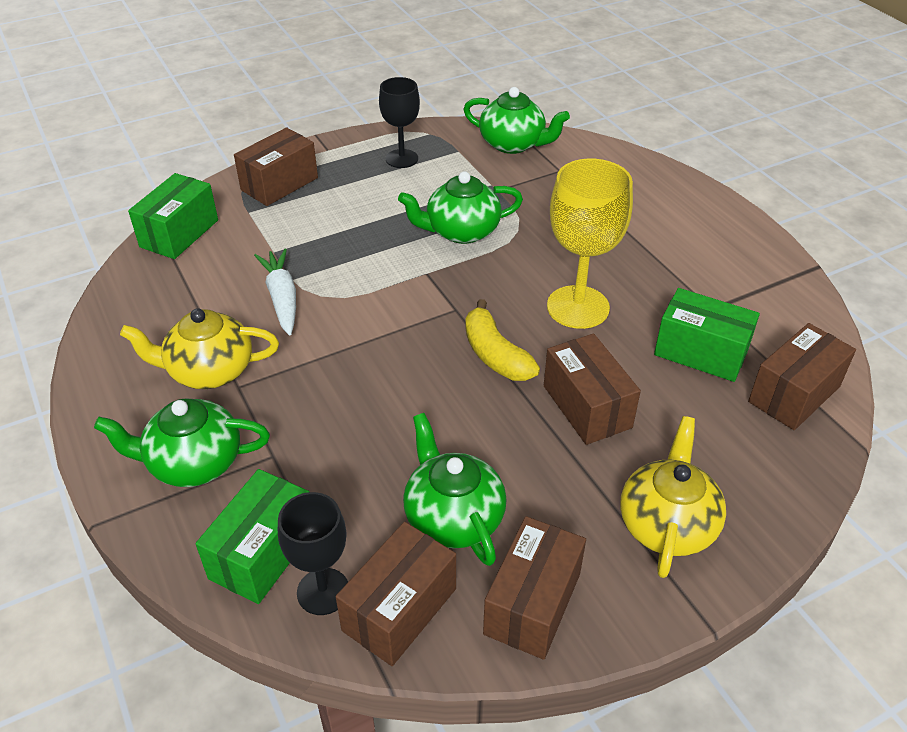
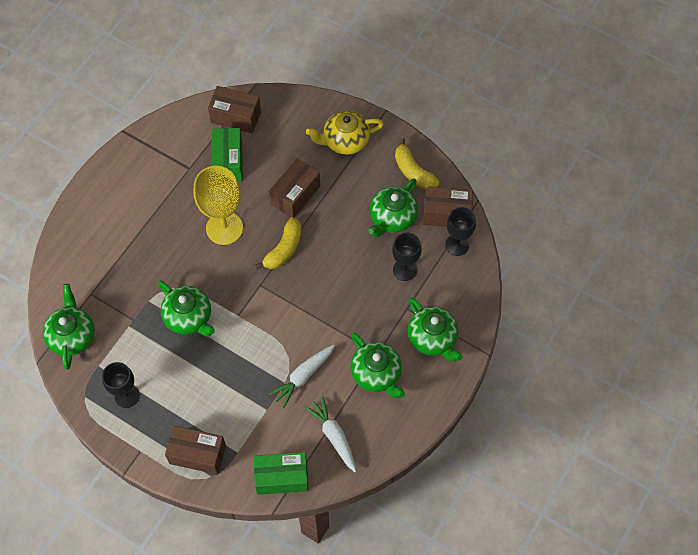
camera: 120 degrees left, 20 degrees up
(175, 294) = (334, 436): none -> white carrot
(209, 371) = (376, 374): yellow teapot -> green teapot
(263, 553) = (456, 278): green box -> none
(340, 485) = (404, 270): none -> black goblet
(532, 603) = (413, 171): brown box -> yellow banana

